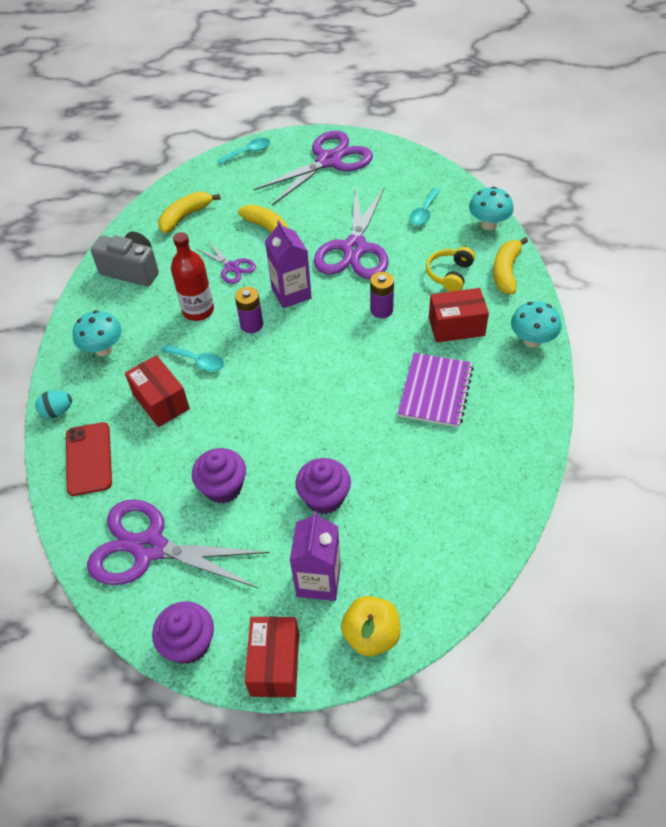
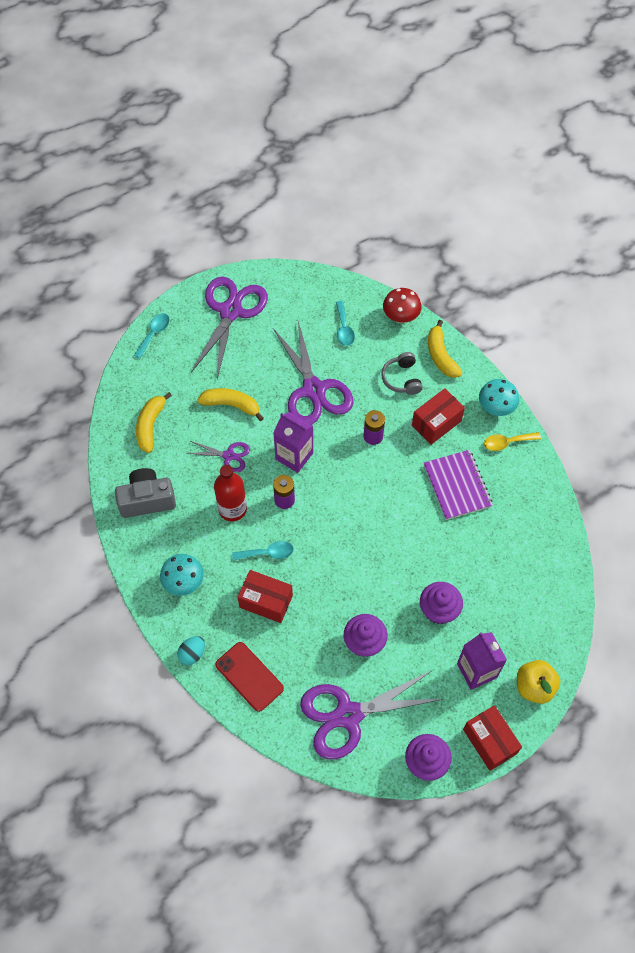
camera: 35 degrees left, 10 degrees up
(450, 274) = (402, 379): yellow headphones -> grey headphones
(488, 224) = (400, 317): turquoise mushroom -> red mushroom
(521, 376) = (507, 442): none -> yellow spoon

